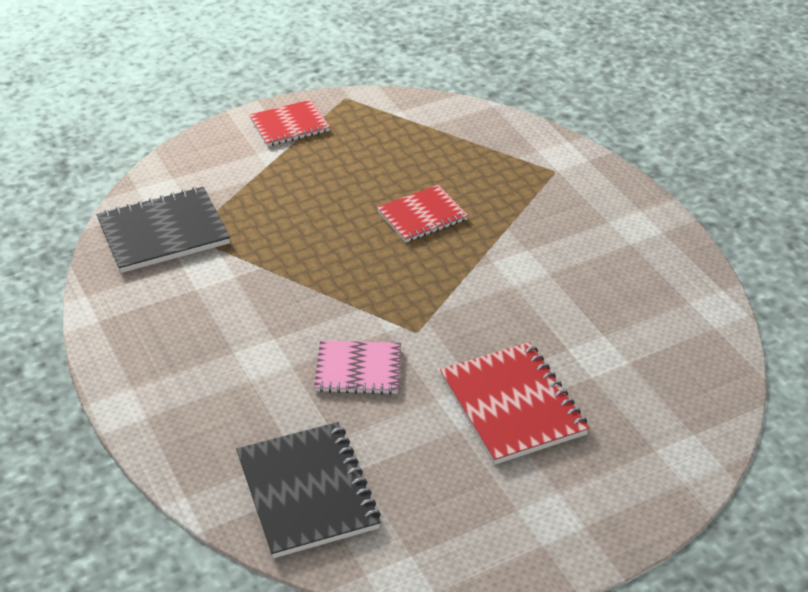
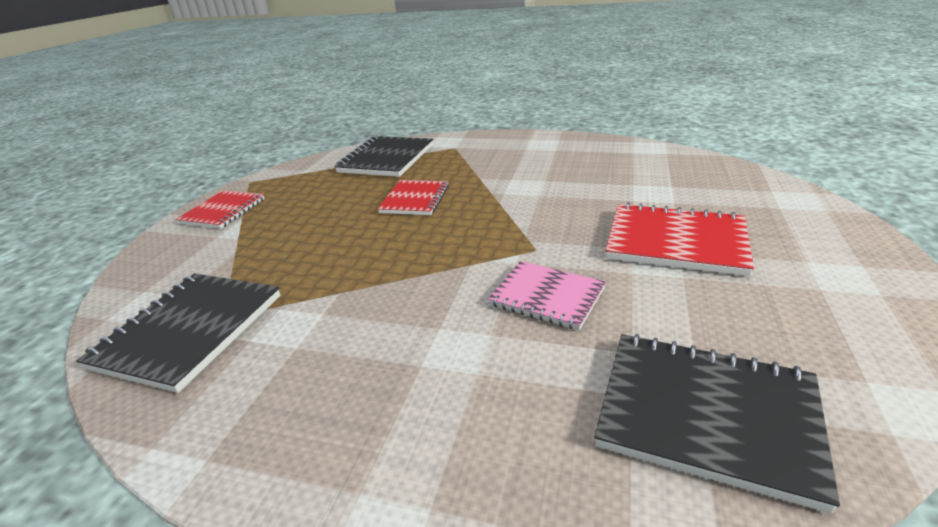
camera: 45 degrees left, 10 degrees down
(358, 370) = (547, 297): pink notebook -> pink notebook turned 75 degrees clockwise
(478, 144) = (386, 159): none -> black notebook

